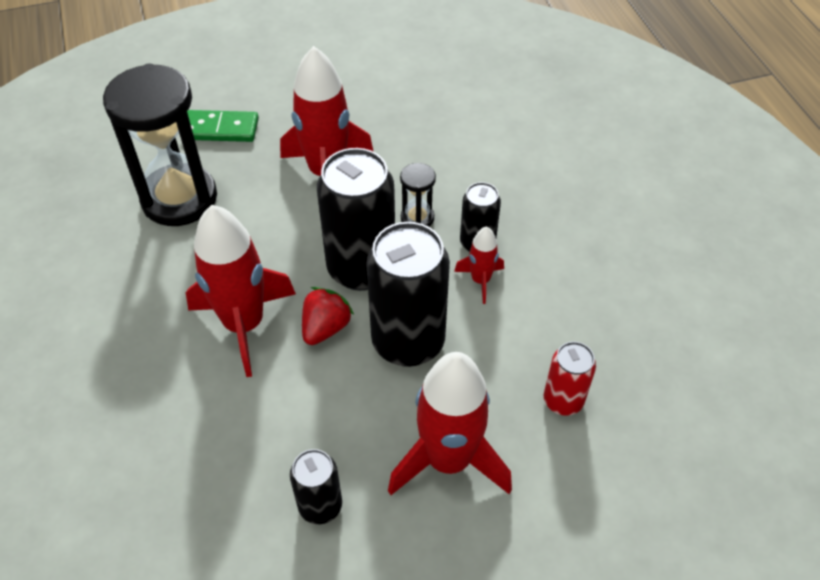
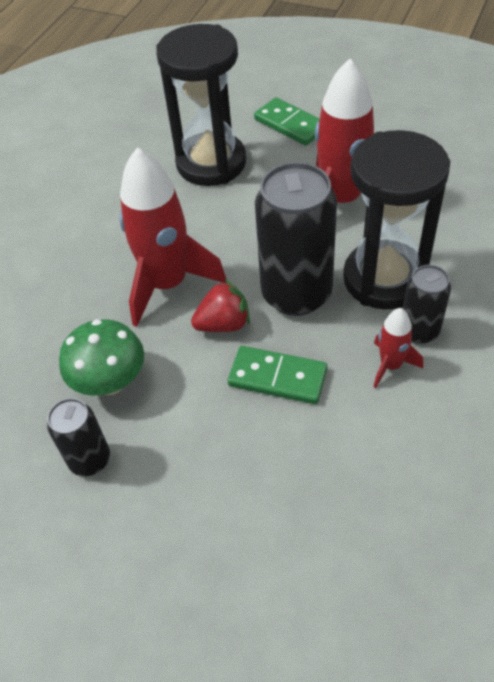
camera: 45 degrees right, 0 degrees up
(275, 435) = (110, 382): none -> green mushroom
(408, 342) = (277, 377): black can -> green domino
(417, 218) = (384, 279): black hourglass -> black hourglass, size x2.28
(448, 460) = (217, 498): red rocket -> none
(563, 401) = (365, 522): red can -> none

